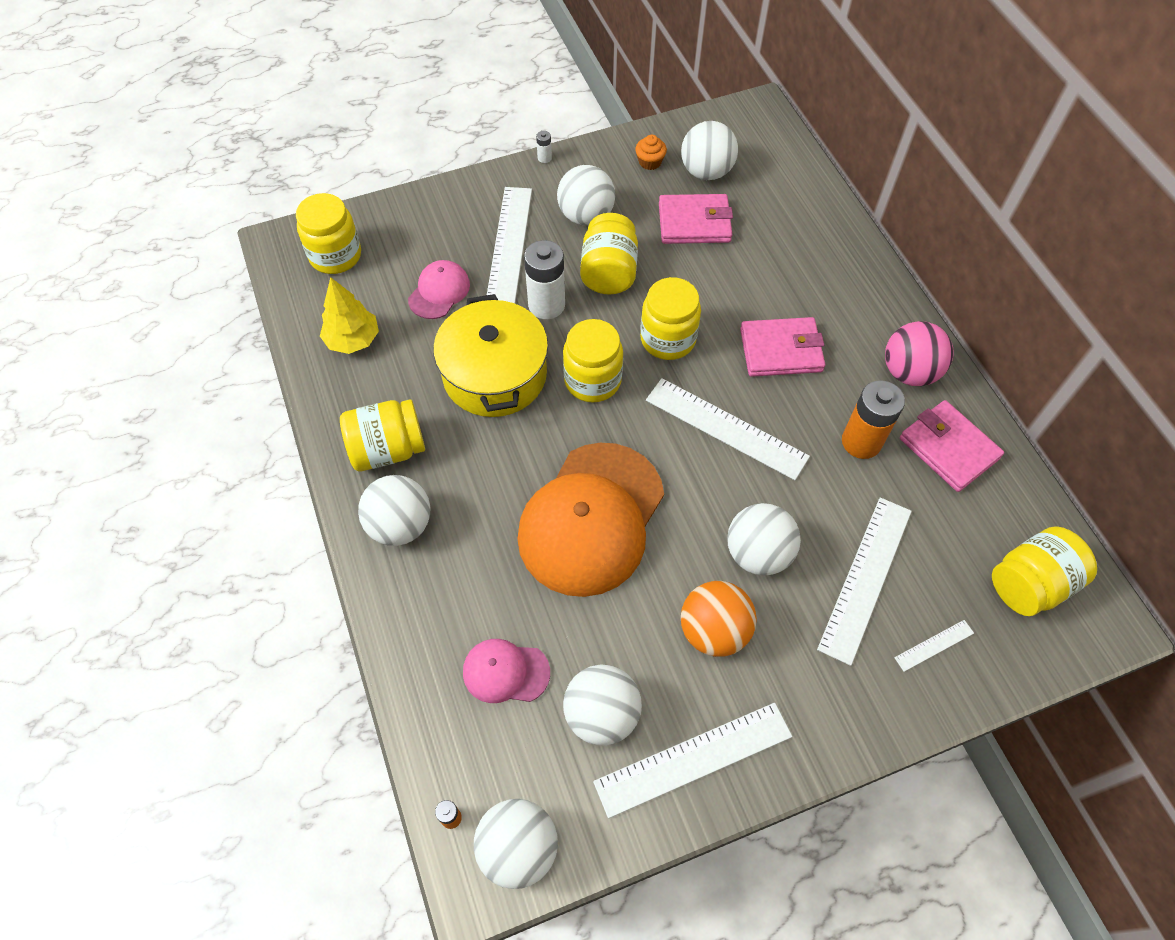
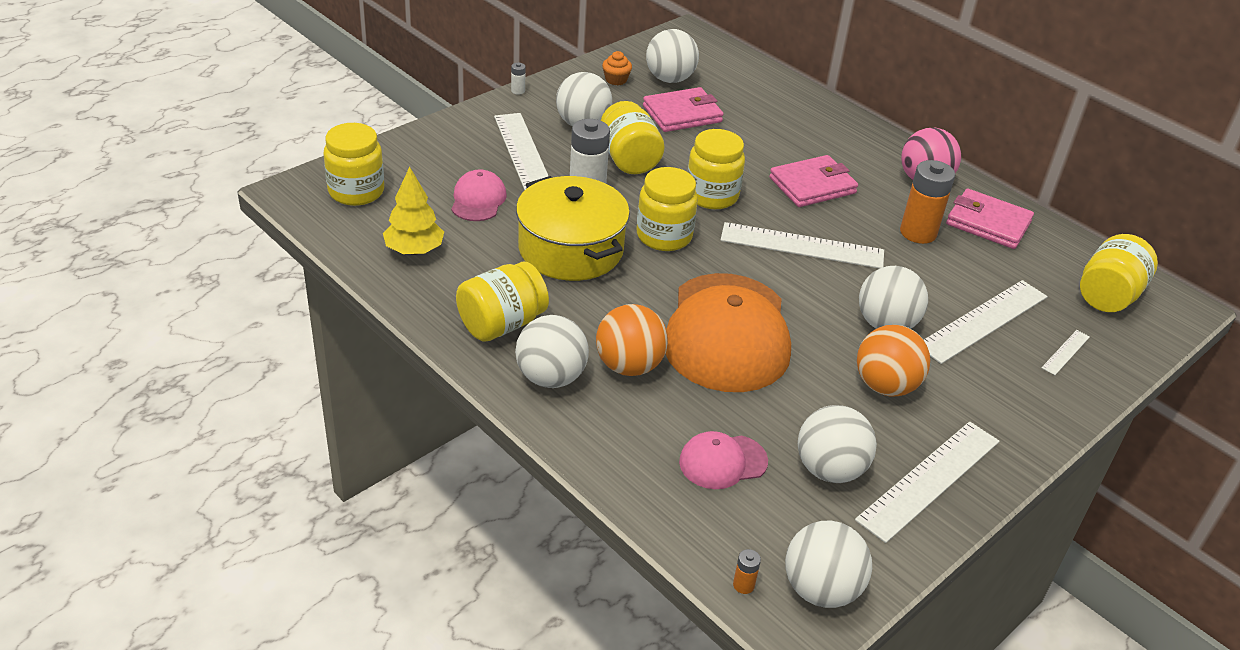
camera: 25 degrees left, 20 degrees down
(477, 532) = (629, 366): none -> orange ball
(865, 578) = (983, 321): white ruler -> white ruler turned 45 degrees clockwise

